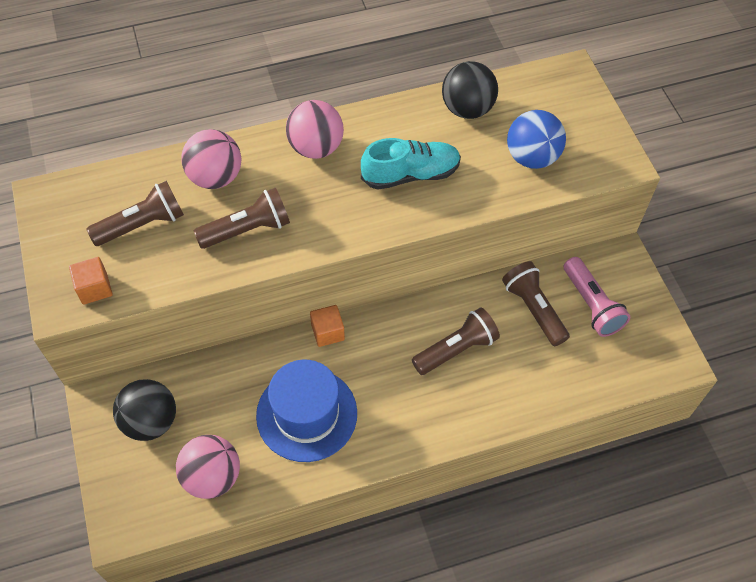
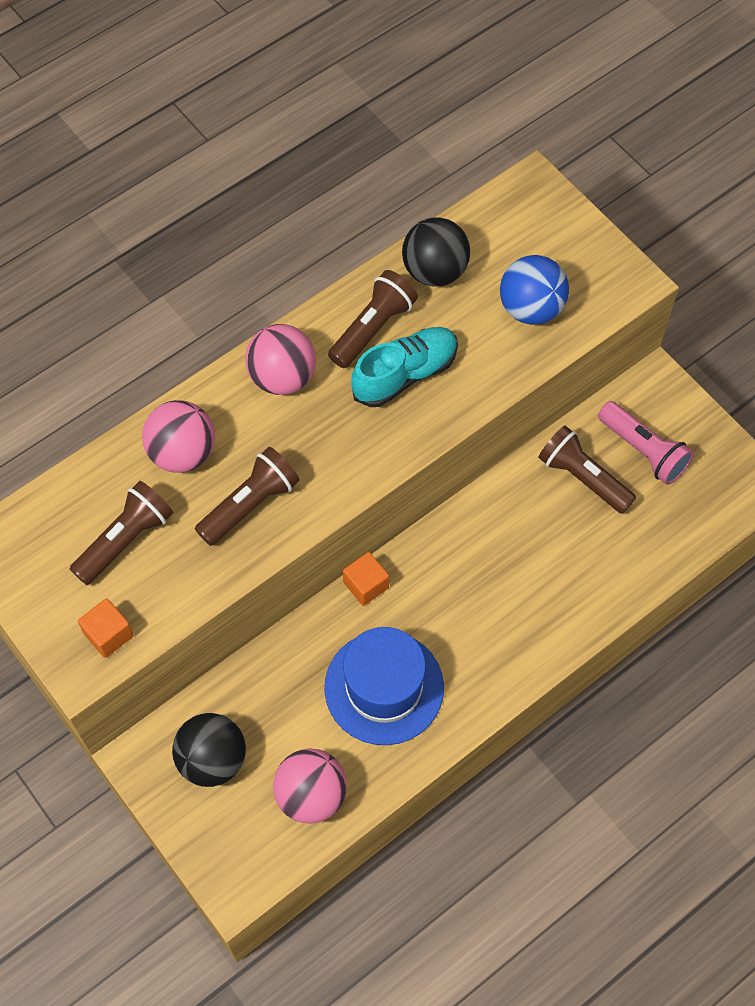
camera: 20 degrees left, 5 degrees up
(456, 349) = (517, 554): brown flashlight -> brown flashlight (373, 328)

